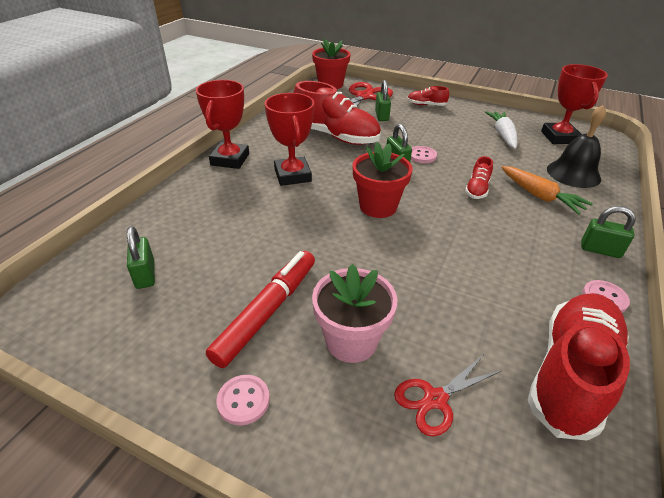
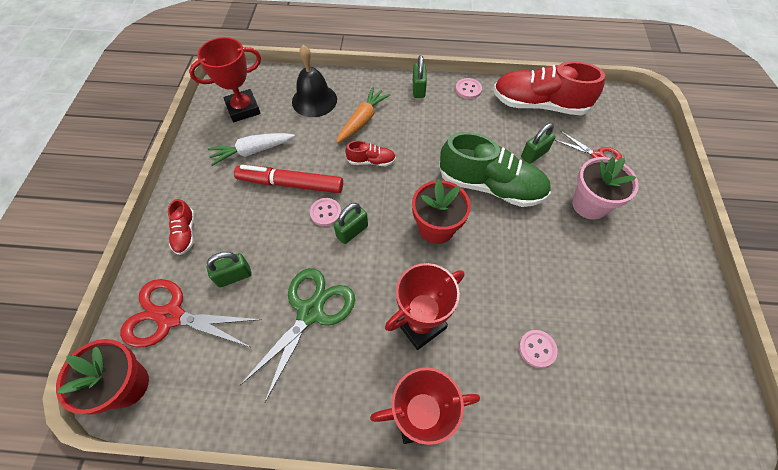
camera: 110 degrees left, 20 degrees up
(145, 275) = (635, 378): green padlock -> green padlock (534, 154)
(243, 400) = (669, 245): pink button -> pink button (537, 349)
(267, 312) = (602, 262): red marker -> red marker (290, 184)
(336, 136) = (310, 312): red shoe -> green scissors
(416, 259) = (491, 186): none -> green shoe

